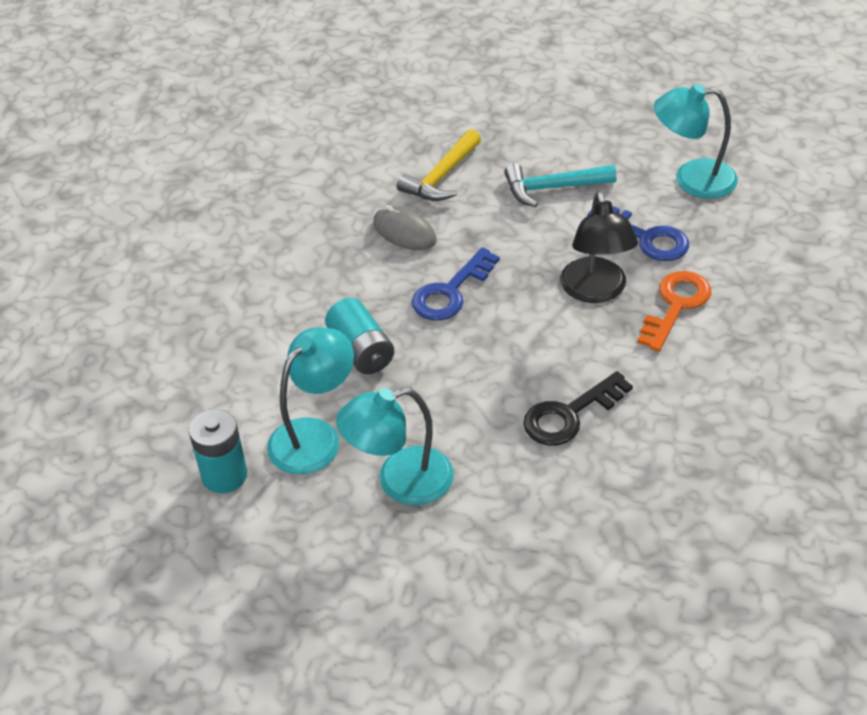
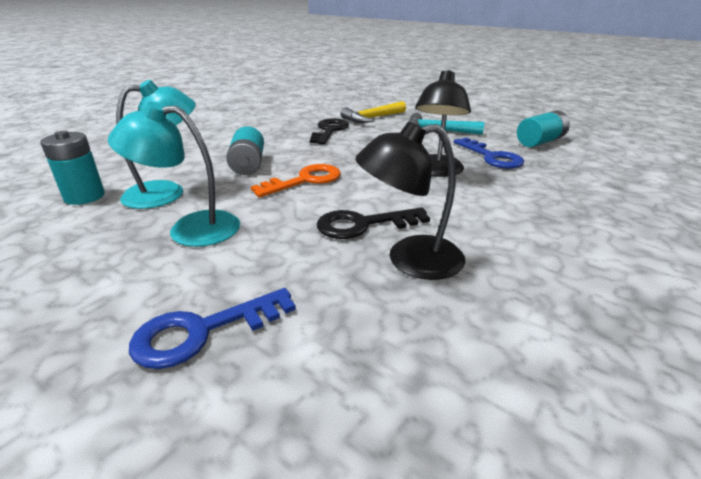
camera: 20 degrees right, 15 degrees down
(404, 232) = (329, 131): grey mouse -> black key
(450, 292) = (333, 154): blue key -> blue key (203, 331)
(639, 449) = (410, 260): none -> black lamp
(676, 306) = (497, 189): orange key -> orange key (305, 180)
(692, 179) = (540, 142): turquoise lamp -> turquoise battery

